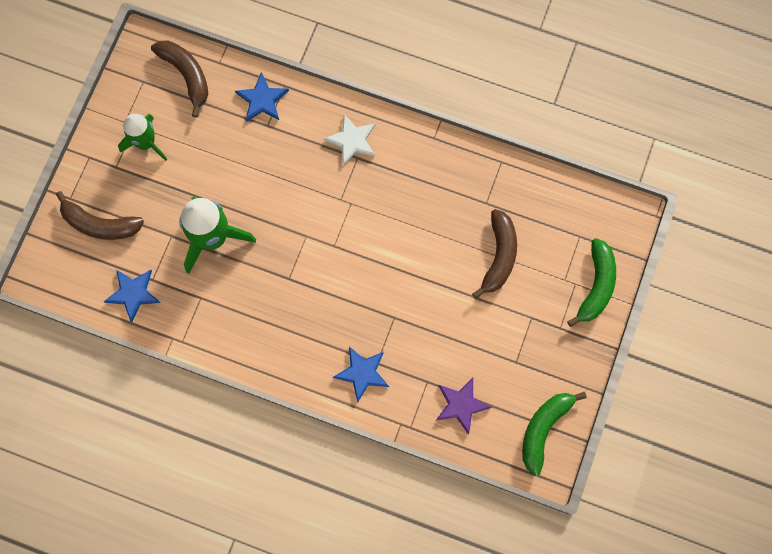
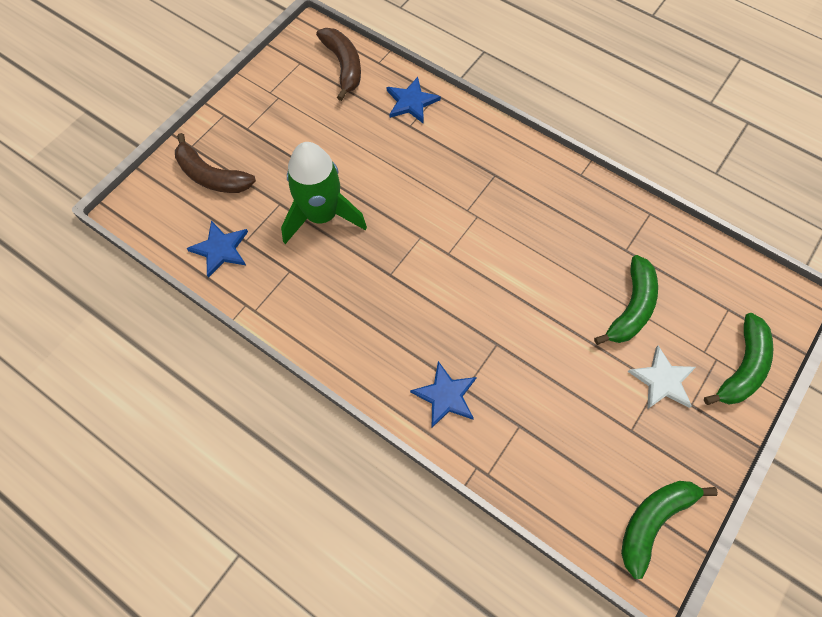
camera: 15 degrees right, 10 degrees down
(146, 143) = (284, 114): green rocket -> none
(352, 140) = (493, 157): white star -> white star (662, 380)
(461, 405) = (555, 464): purple star -> none
(499, 256) = (631, 308): brown banana -> green banana

